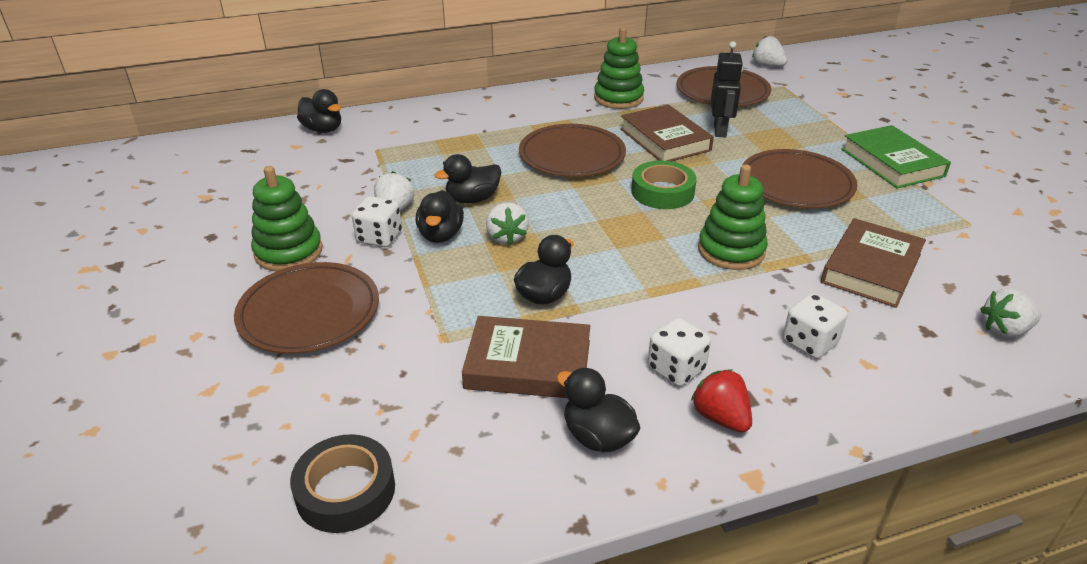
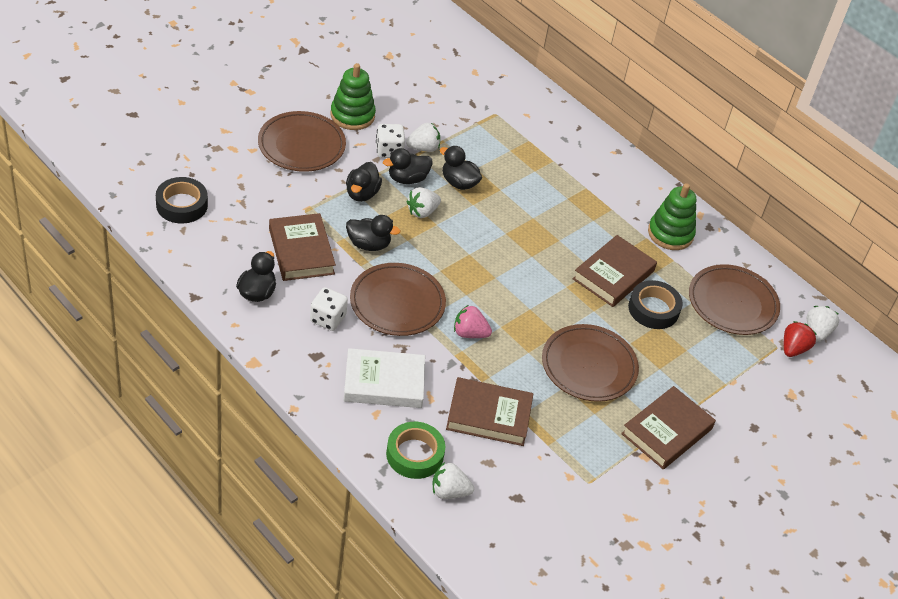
camera: 60 degrees right, 10 degrees up
(323, 129) = (506, 77): black duck -> black duck (362, 194)
(572, 156) = (552, 223): brown plate -> brown plate (397, 303)
(662, 192) = (528, 285): green tape -> green tape (414, 454)
(720, 130) = (653, 309): black robot -> black tape
(720, 417) = (294, 344): red strawberry -> red strawberry (793, 349)
(731, 250) = (469, 333): green stacking toy -> pink strawberry
(809, 342) = (384, 382): white dice -> white book
(892, 162) = (666, 431): green book -> brown book
(1005, 330) = (449, 491): white strawberry -> white strawberry turned 45 degrees counterclockwise

